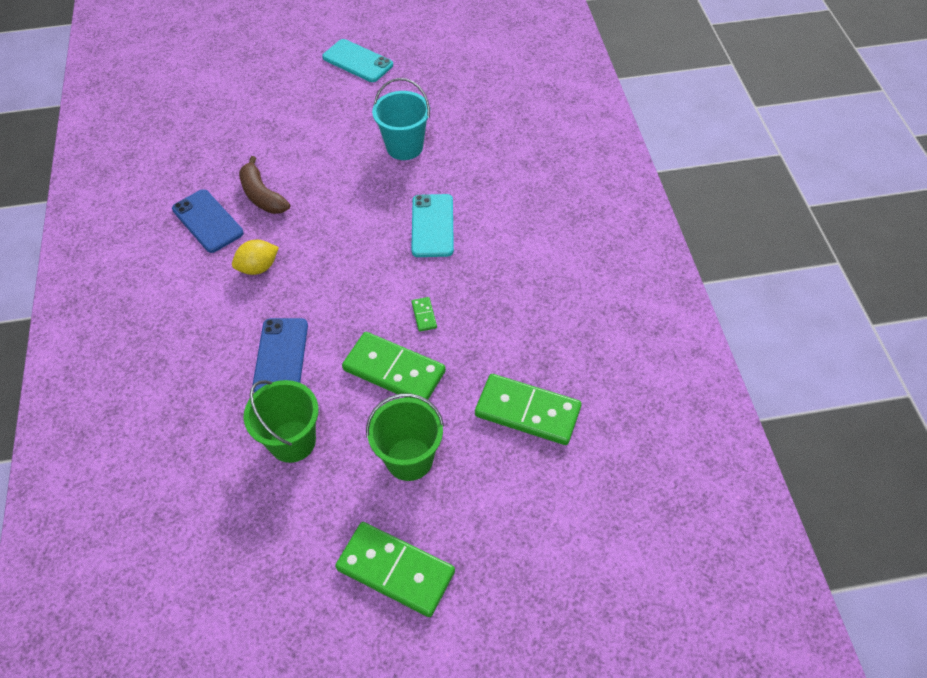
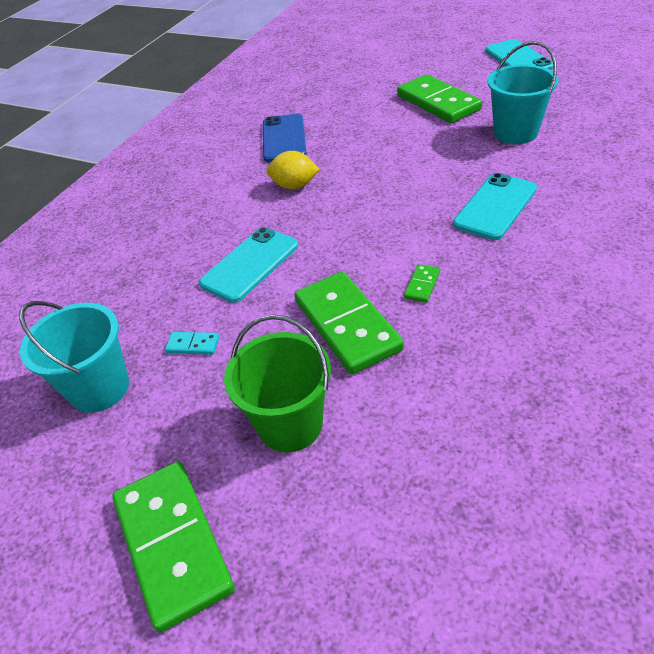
camera: 40 degrees right, 10 degrees down
(248, 509) = (99, 388): none -> turquoise bucket
(262, 195) = (346, 133): brown banana -> none
(281, 356) = (250, 264): blue phone -> turquoise phone
(292, 441) = (193, 345): green bucket -> turquoise domino
(527, 411) = (474, 445): green domino -> green domino (438, 102)

